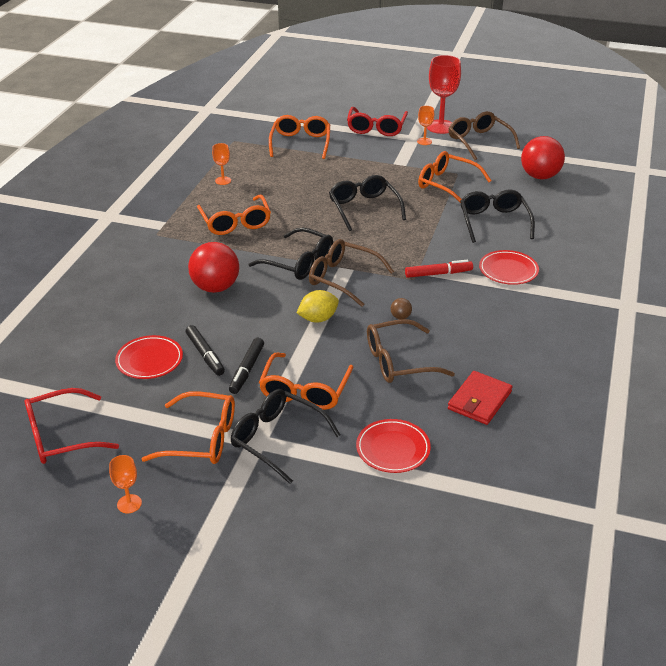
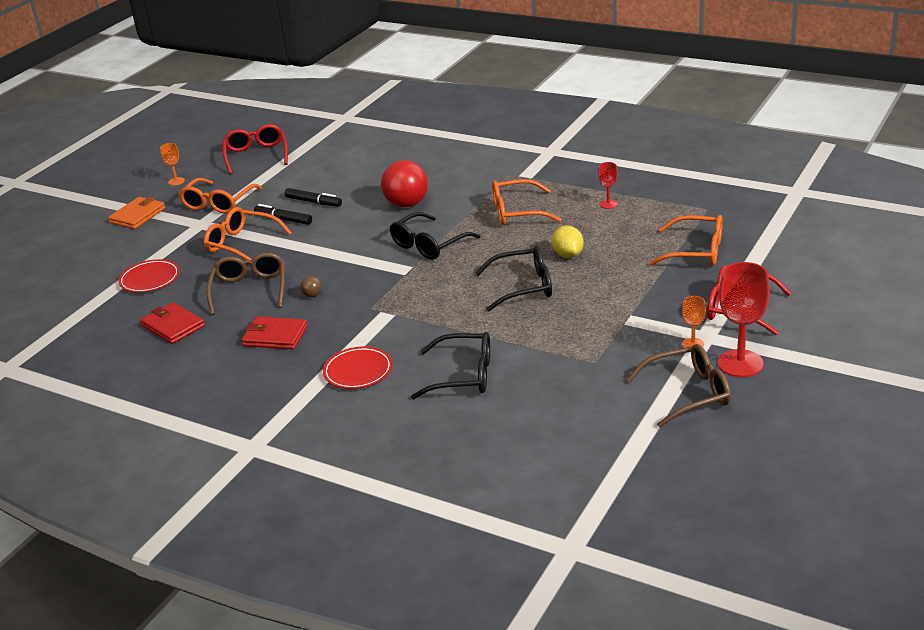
camera: 105 degrees right, 5 degrees down
(149, 360) = (320, 180): red plate -> none
(205, 355) = (313, 202): black marker -> black marker turned 135 degrees counterclockwise
(223, 181) = (608, 204): orange goblet -> red goblet
(232, 515) = (137, 215): none -> orange wallet
(277, 439) = (196, 232): black glasses -> none
(318, 319) = (333, 252): yellow lemon -> yellow lemon (568, 255)
(343, 278) = (391, 268): brown glasses -> none
(438, 274) = (373, 324): red marker -> none
(447, 184) = (565, 350): orange glasses -> none
(474, 326) = (275, 336): none -> red wallet
(540, 176) = (570, 434): red ball -> none

